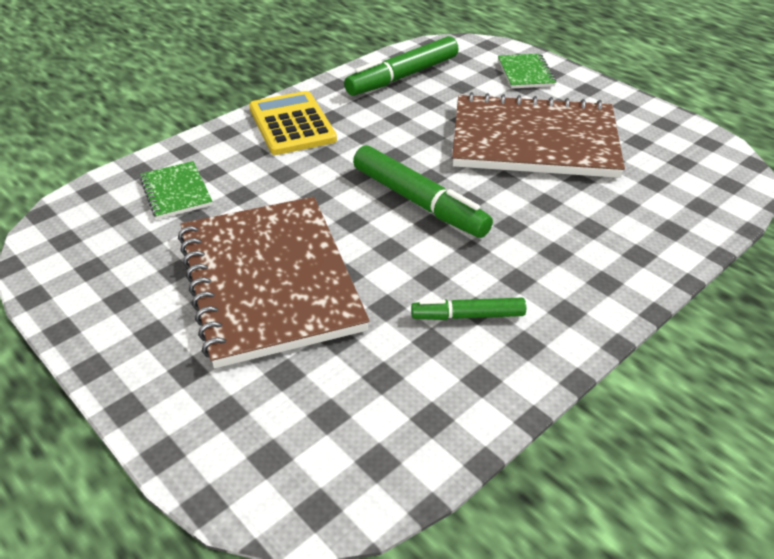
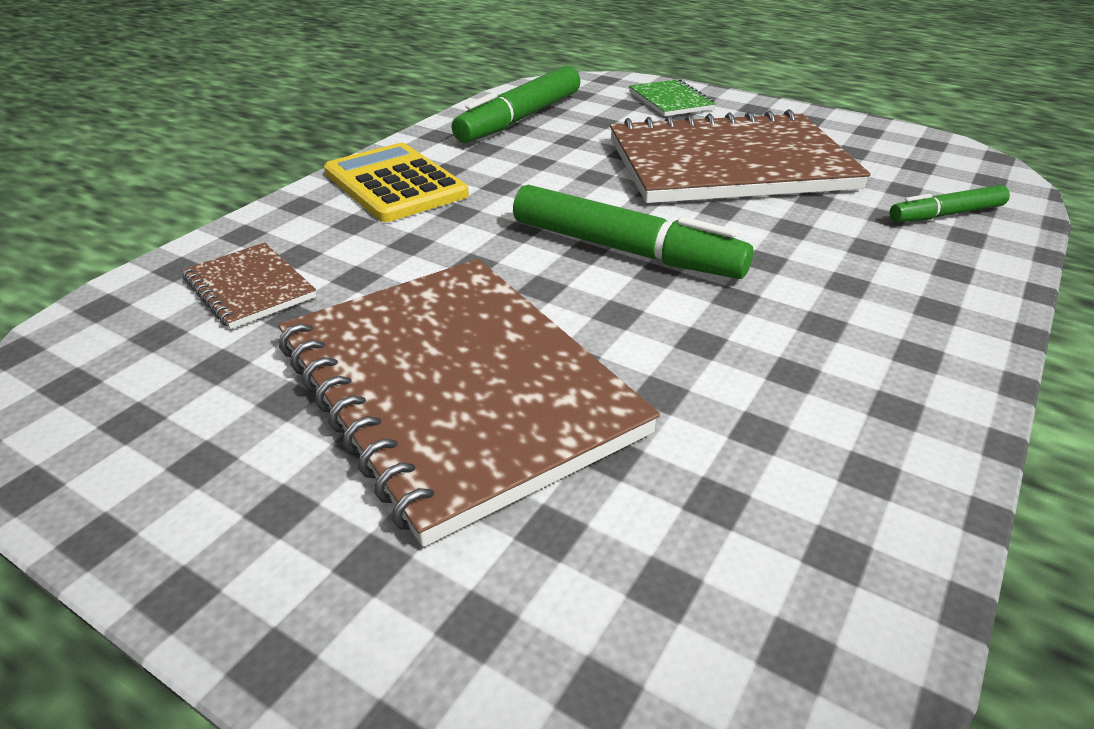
camera: 15 degrees left, 5 degrees down
(176, 192) = (249, 288): green notebook -> brown notebook
(468, 316) = (789, 384): green marker -> green marker (946, 214)

